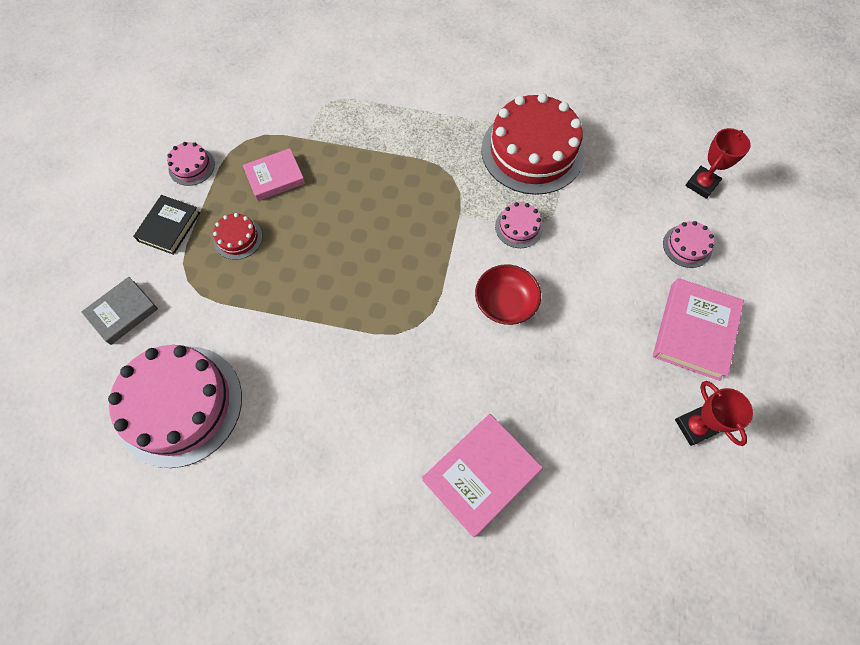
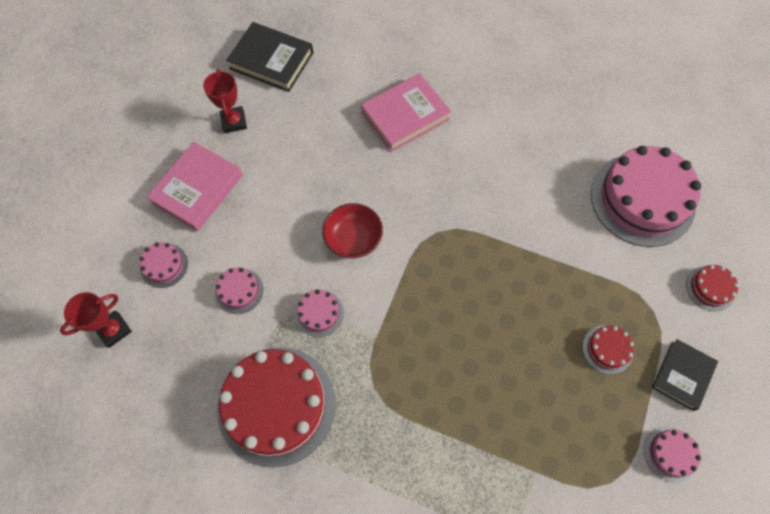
camera: 170 degrees left, 0 degrees up
(123, 312) = (710, 288): grey book -> red cake
(275, 177) = (572, 420): pink book -> none
(602, 235) = (239, 291): none -> pink cake
(688, 537) = (271, 60): none -> black book

